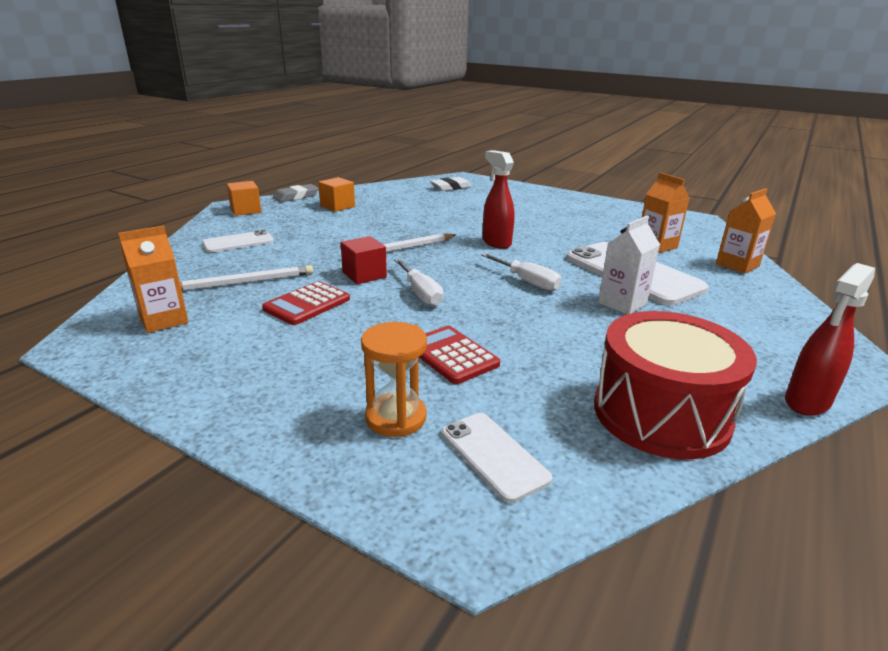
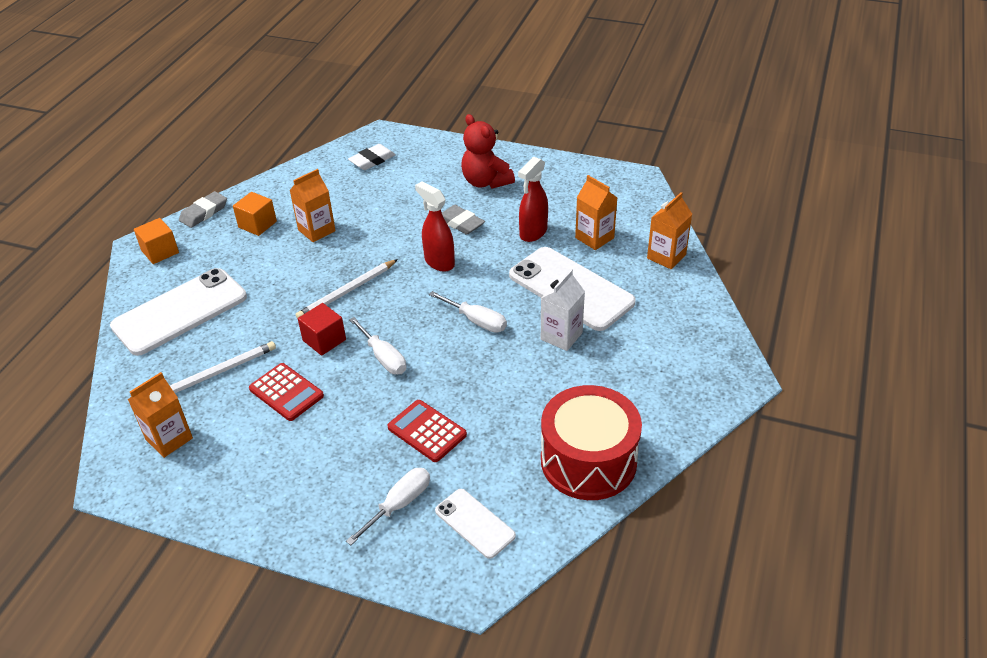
camera: 10 degrees left, 15 degrees up
(238, 242) = (180, 311): white phone -> white phone, size x1.90
(307, 304) = (286, 392): red calculator -> red calculator turned 75 degrees counterclockwise
(387, 214) = (316, 230): none -> orange carton
(396, 418) = (399, 504): orange hourglass -> white screwdriver
(522, 224) = (460, 223): none -> grey eraser
(550, 206) = (486, 182): none -> red teddy bear
(807, 402) = (693, 427): red spray bottle -> red spray bottle (533, 233)

